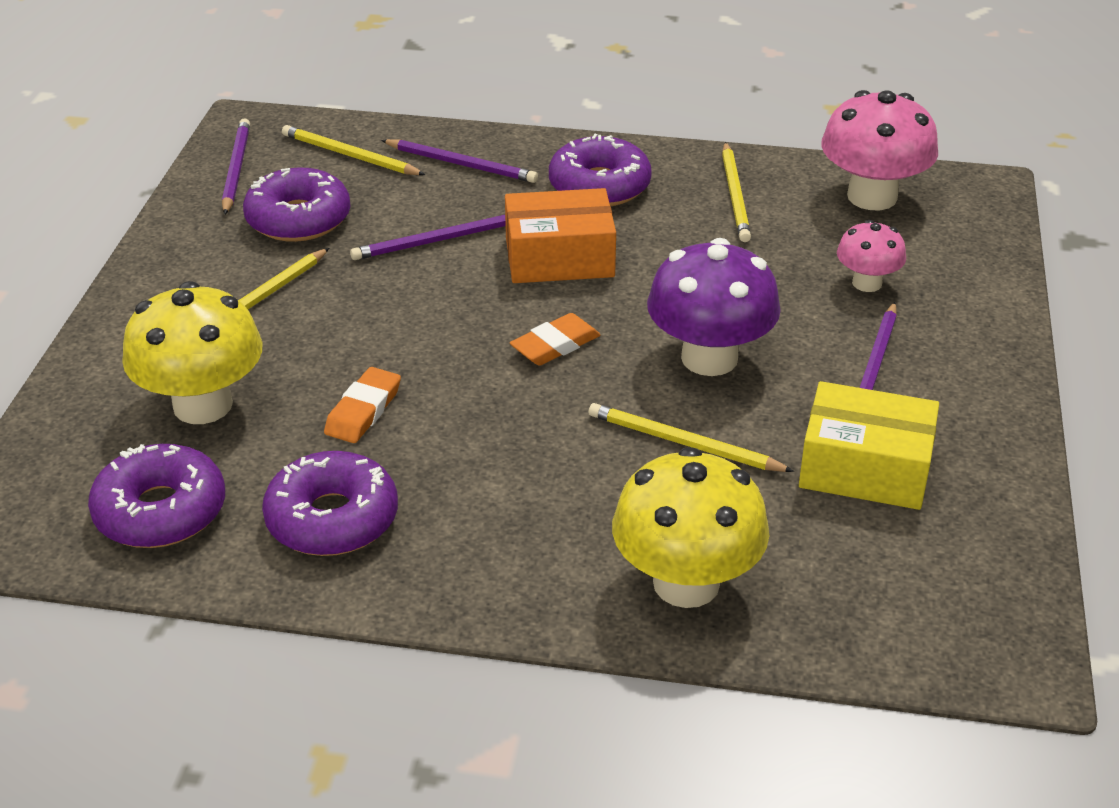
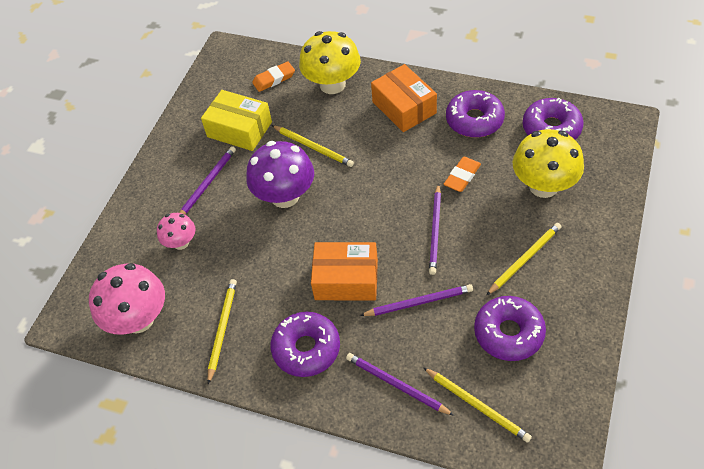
camera: 165 degrees left, 15 degrees up
(236, 169) = (560, 397): purple pencil -> purple pencil (435, 231)
(498, 537) = (404, 107): none -> orange box
(555, 345) = (361, 211): orange eraser -> orange eraser (274, 79)

